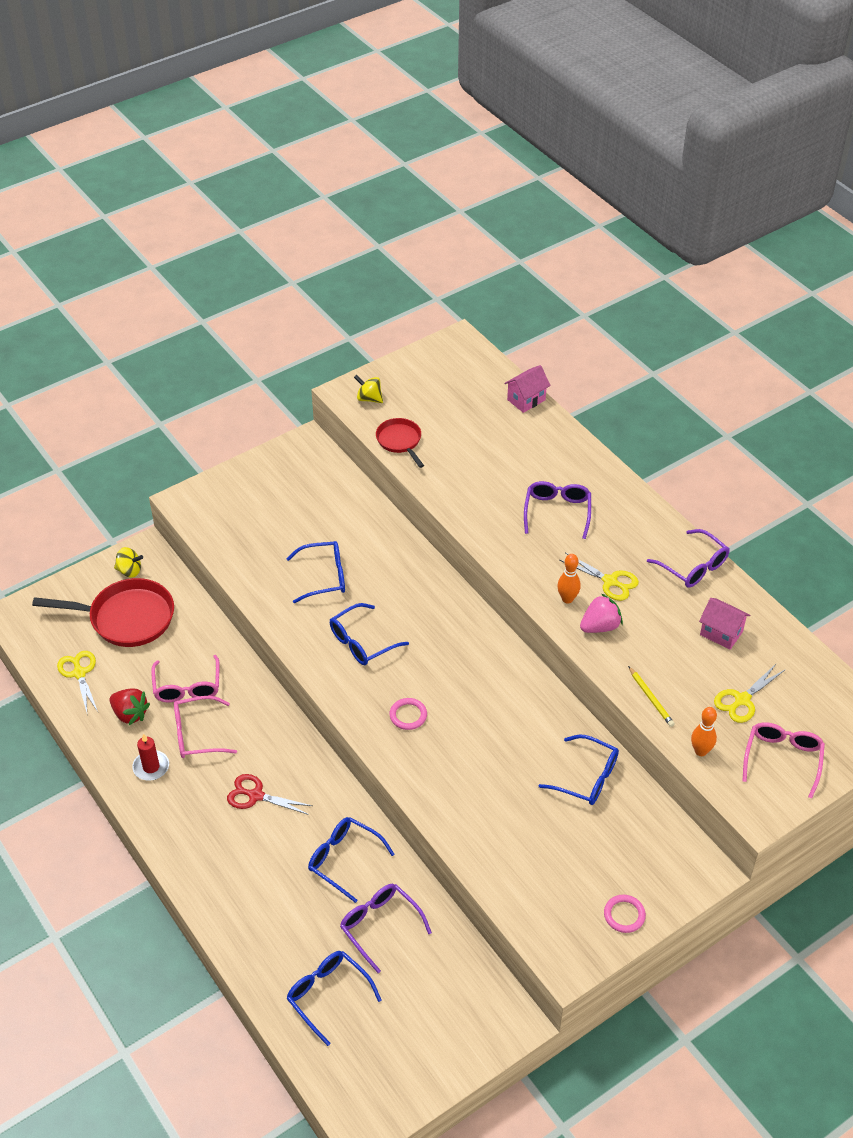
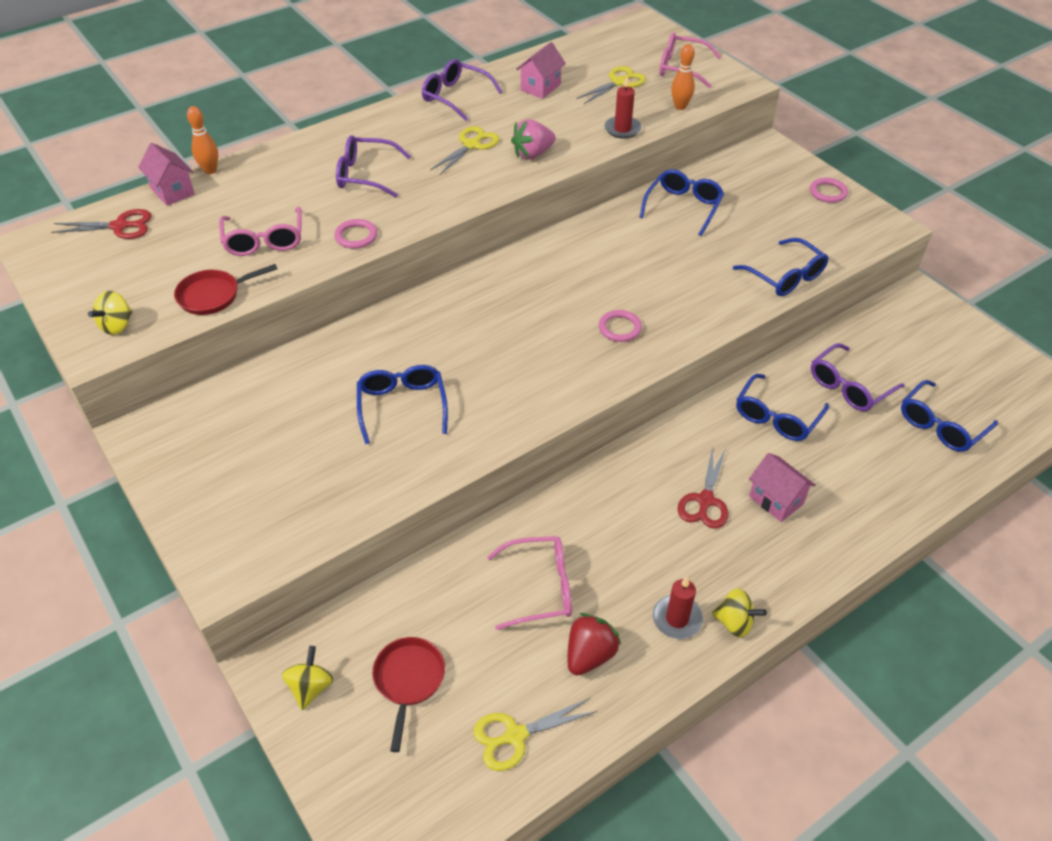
camera: 90 degrees left, 0 degrees up
(126, 618) = (408, 680): red pan -> red pan, size x0.56
(143, 802) = (734, 622): none -> yellow spinning top
(196, 734) = (619, 570): pink glasses -> pink glasses (264, 241)
(252, 845) = (776, 500): none -> pink house
(362, 642) = (513, 368): blue glasses -> blue glasses (785, 277)
(471, 513) = (356, 236): none -> pink ring
(480, 379) = (120, 226): none -> red scissors
(567, 599) = (495, 172): orange bowling pin -> orange bowling pin (210, 170)
(600, 626) = (532, 154): pink strawberry -> pink strawberry turned 90 degrees counterclockwise
(651, 698) = (622, 129): yellow pencil -> red candle
(693, 567) = (455, 96): purple glasses -> purple glasses turned 105 degrees counterclockwise
(742, 700) = (619, 82): yellow scissors -> yellow scissors turned 90 degrees counterclockwise

